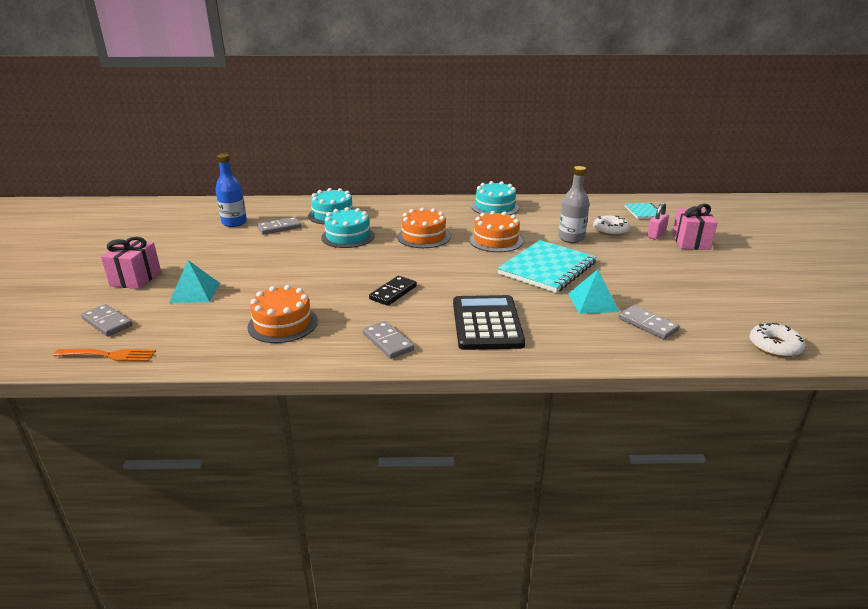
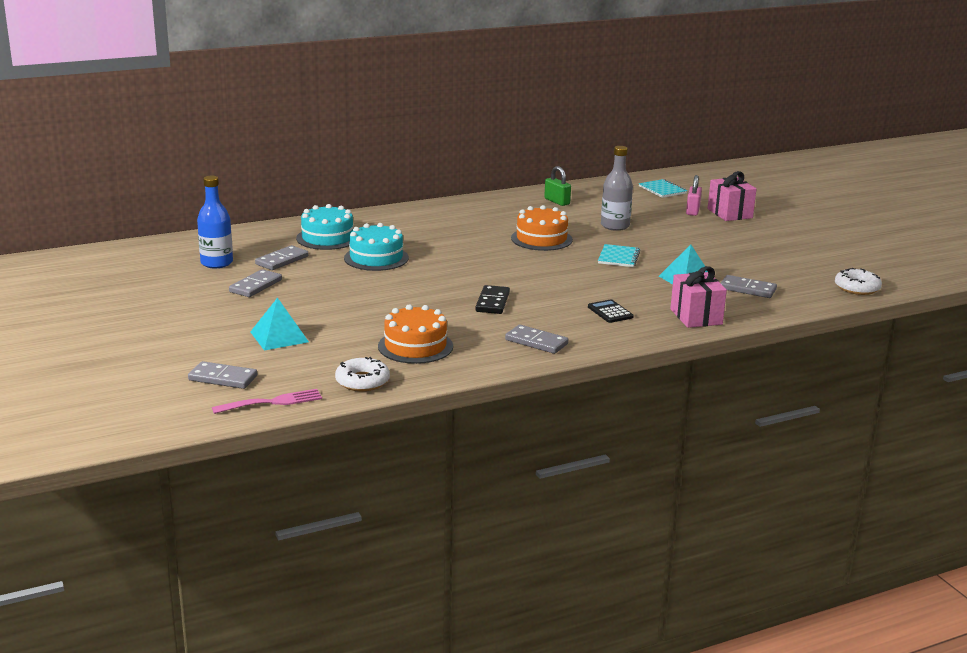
camera: 25 degrees left, 5 degrees down
(109, 355) = (272, 402): orange fork -> pink fork
(135, 278) = (186, 336): pink gift -> pink gift (696, 317)
(235, 245) = (256, 286): none -> grey domino
(423, 237) = (461, 246): orange cake -> none
(487, 323) = (610, 312): black calculator -> black calculator, size x0.46
(495, 207) = (504, 205): turquoise cake -> none
(541, 210) = (557, 201): none -> green padlock
(547, 268) = (618, 257): turquoise notebook -> turquoise notebook, size x0.50
(610, 230) = (646, 212): white donut -> white donut (362, 381)

